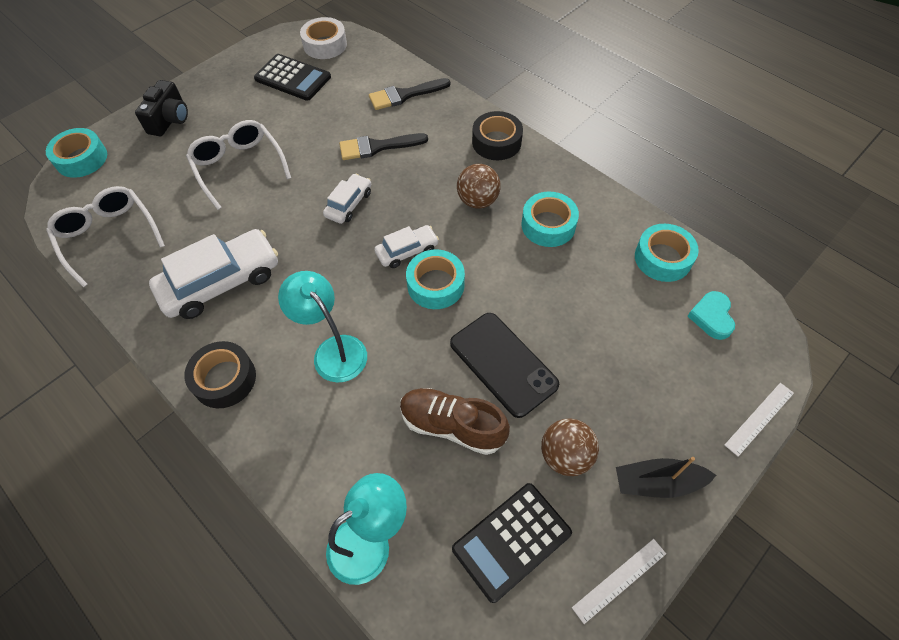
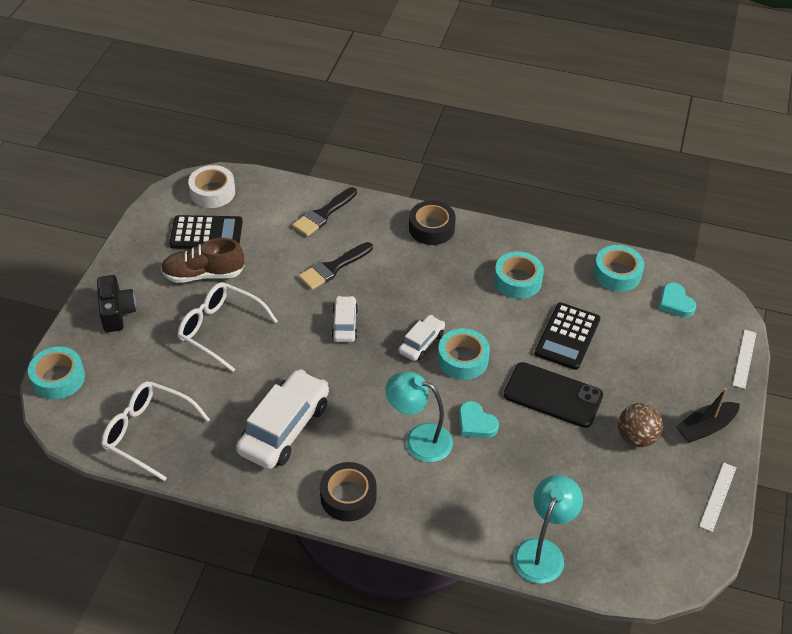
camera: 30 degrees left, 10 degrees down
(401, 359) = (476, 423): none -> turquoise heart
(452, 426) = (546, 452): brown shoe -> brown shoe (203, 274)
(478, 201) = (450, 282): brown ball -> none
(511, 541) = (636, 506): black calculator -> black calculator (567, 336)

